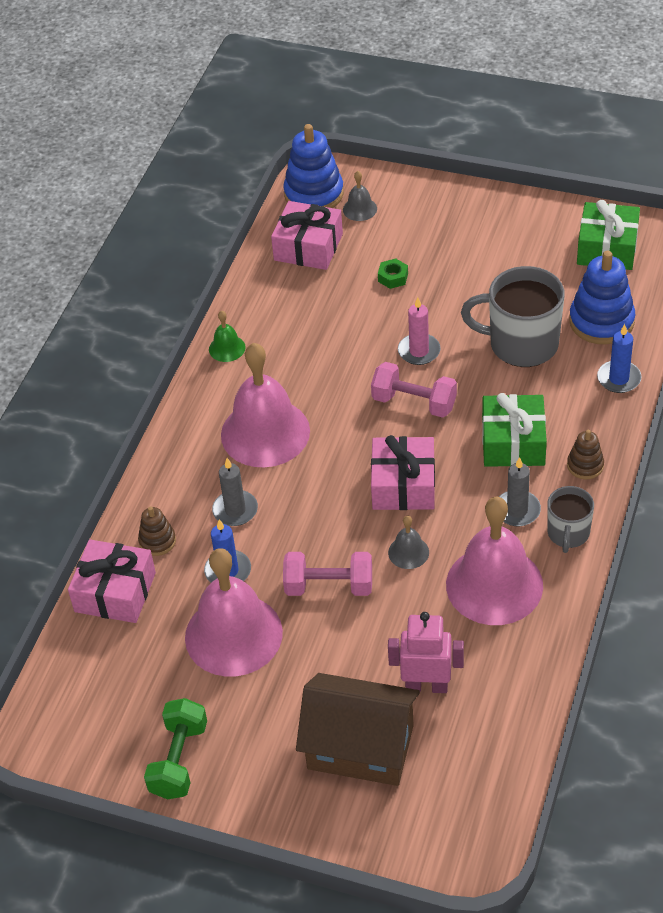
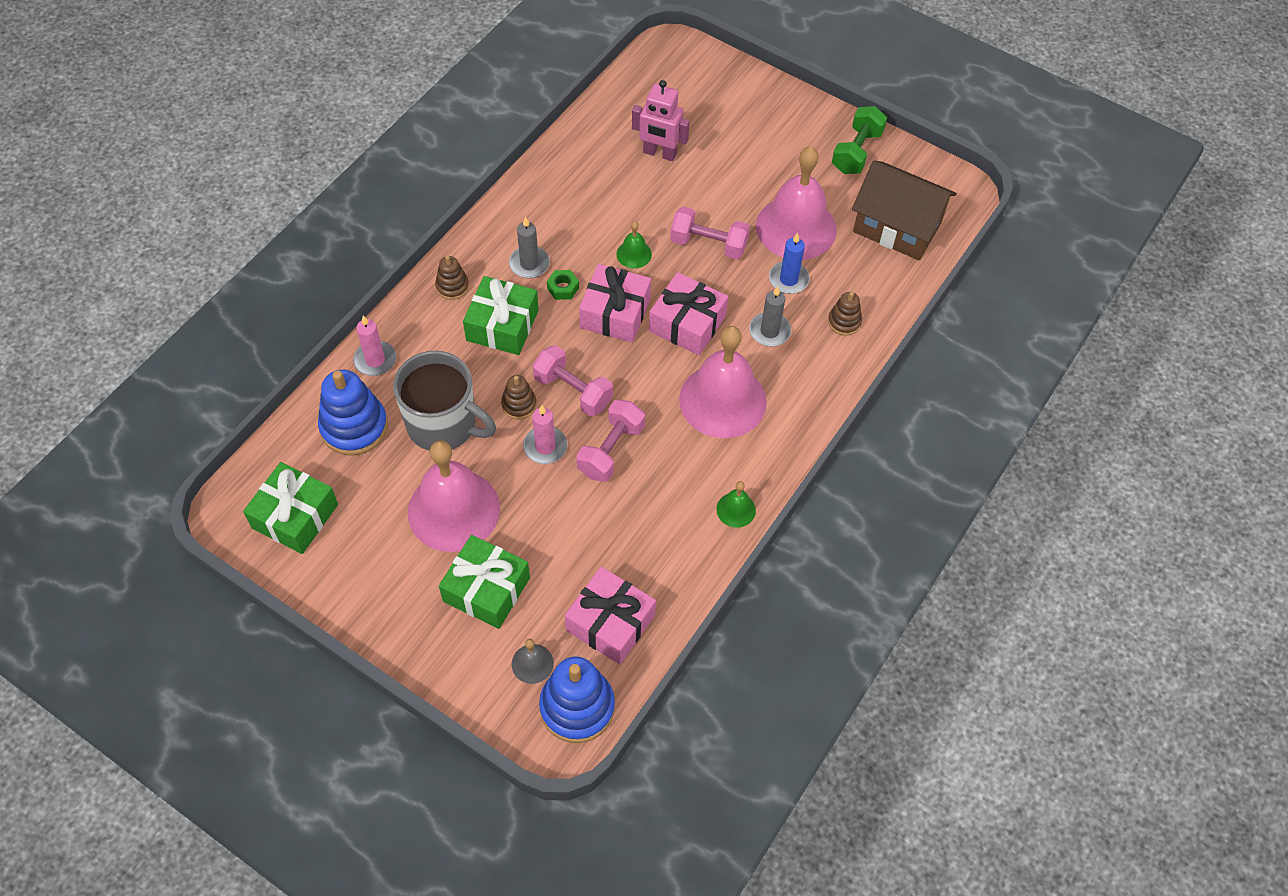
camera: 170 degrees left, 10 degrees up
(115, 592) = (887, 287): pink gift -> pink gift (687, 323)
(357, 364) = (611, 450): none -> pink dumbbell
(360, 747) = (722, 127): brown house -> brown house (897, 227)
(393, 277) = (534, 548): green nut -> green nut (563, 288)
(408, 552) = (634, 254): grey bell -> green bell
(419, 242) = (486, 589): none -> green gift
(460, 378) = (519, 404): none -> brown stacking toy
(494, 585) = (576, 210): pink bell -> pink bell (453, 510)
(568, 533) = (498, 233): grey mug -> none
(618, 379) = (375, 360): blue candle -> pink candle

